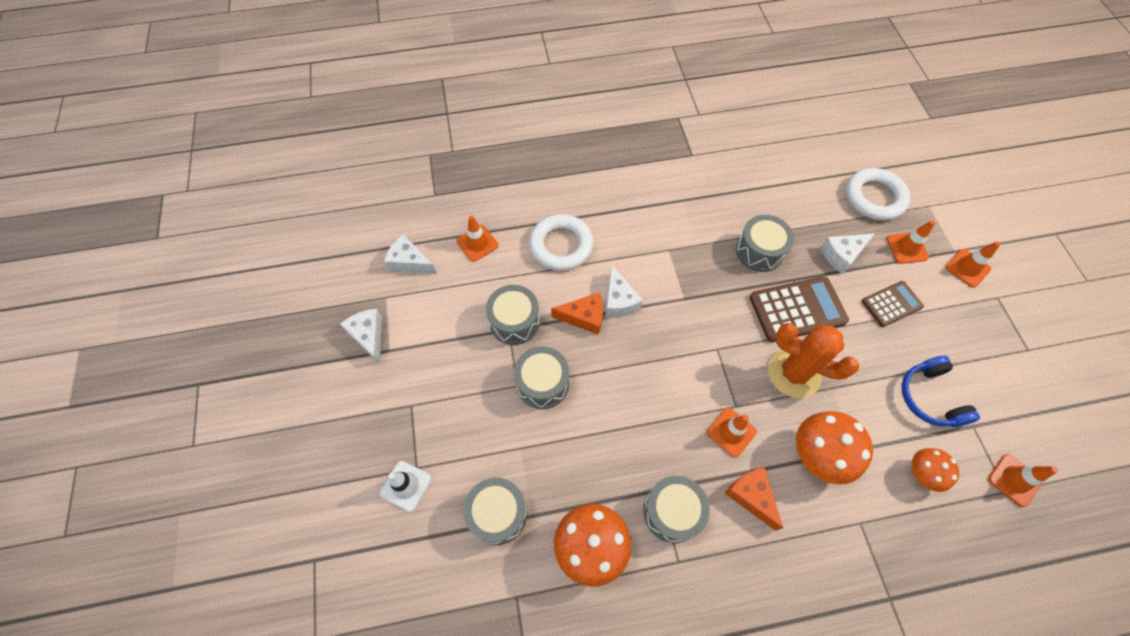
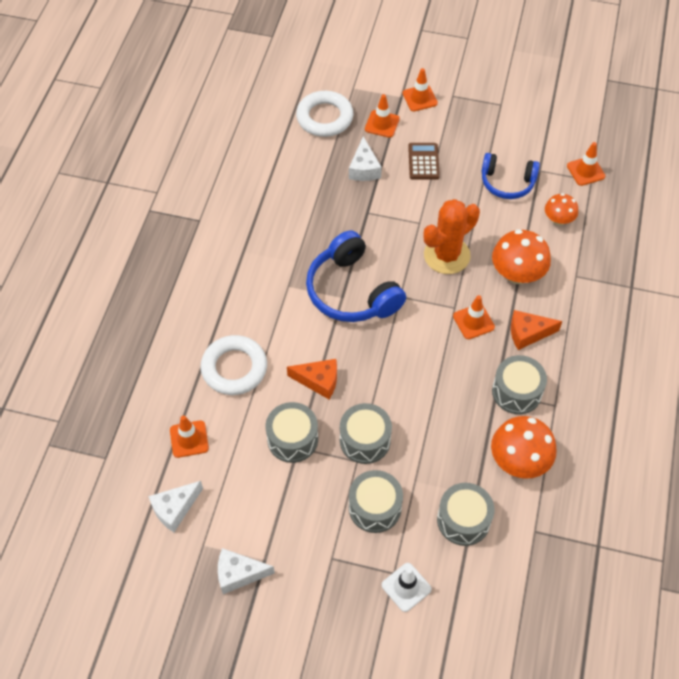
camera: 65 degrees left, 5 degrees down
(584, 317) = (319, 381): orange cheese -> orange cheese turned 75 degrees clockwise
(619, 300) = (317, 347): white cheese -> none
(695, 304) = (351, 291): none -> blue headphones
(759, 251) = (328, 221): grey drum -> grey drum (375, 507)
(797, 309) = (395, 224): brown calculator -> none

